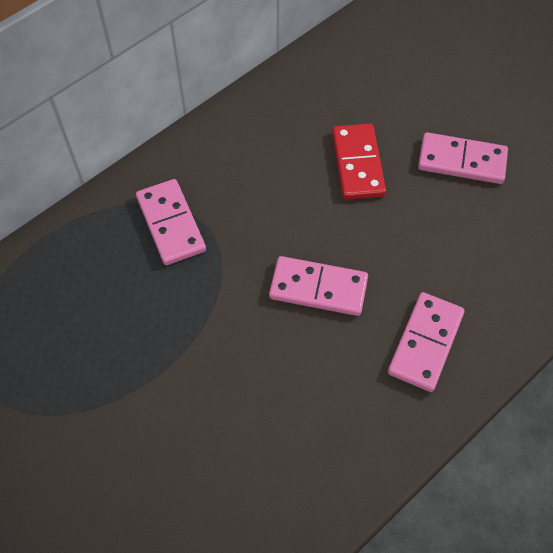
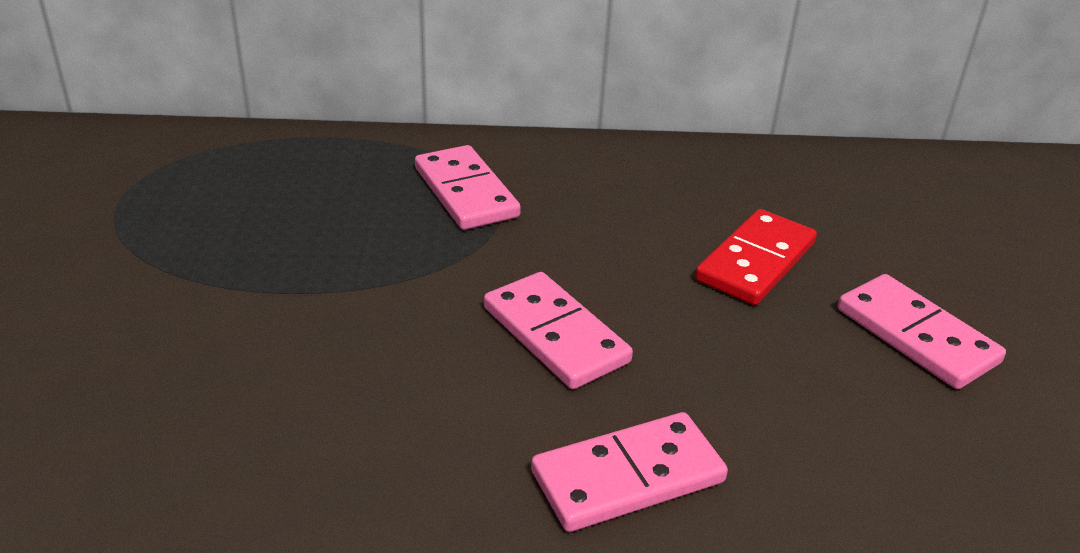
camera: 40 degrees right, 25 degrees down
(171, 224) = (466, 192): pink domino -> pink domino turned 45 degrees counterclockwise

